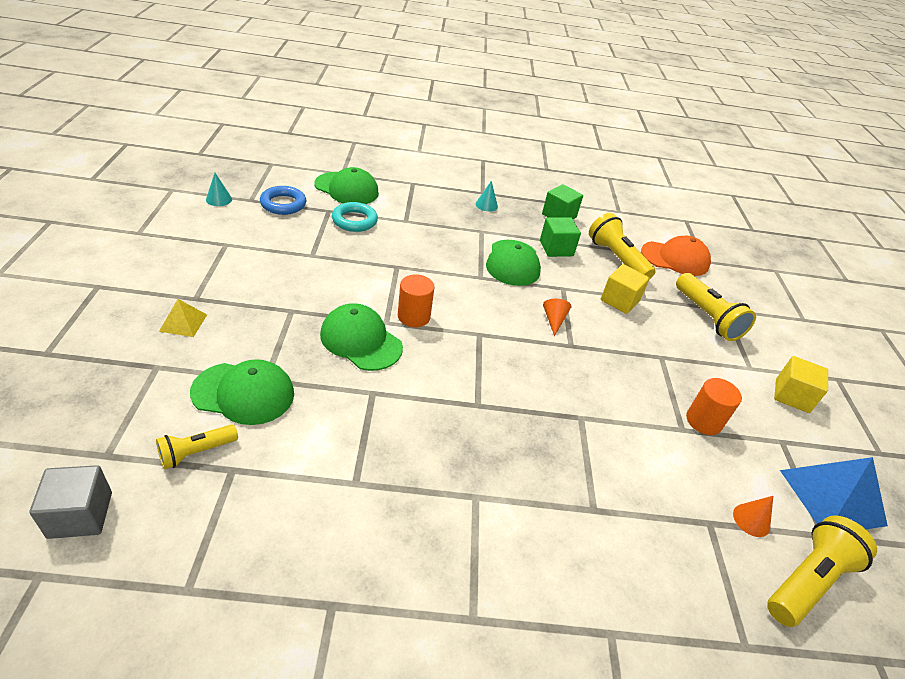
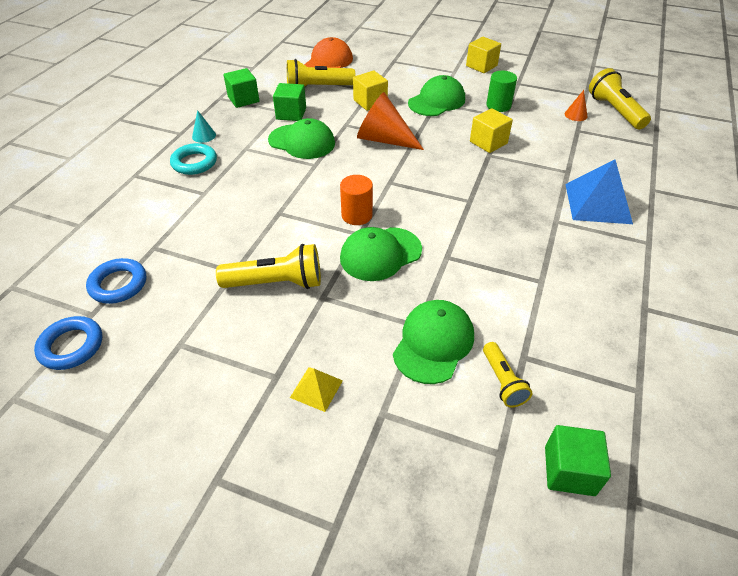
camera: 65 degrees left, 5 degrees up
(80, 515) = (569, 470): grey cube -> green cube
(219, 199) = (71, 346): turquoise cone -> blue ring
(347, 189) = (116, 227): green cap -> green cap (436, 101)
(354, 221) = (185, 230): turquoise ring -> turquoise ring (194, 163)
(554, 320) = (384, 139): orange cone -> orange cone, size x2.15
(607, 415) = (488, 142): none -> yellow cube
(703, 421) = (498, 105): orange cylinder -> green cylinder
(707, 317) = (400, 71): yellow flashlight -> yellow flashlight (276, 283)
(832, 497) = (560, 82): blue pyramid -> blue pyramid (598, 203)

